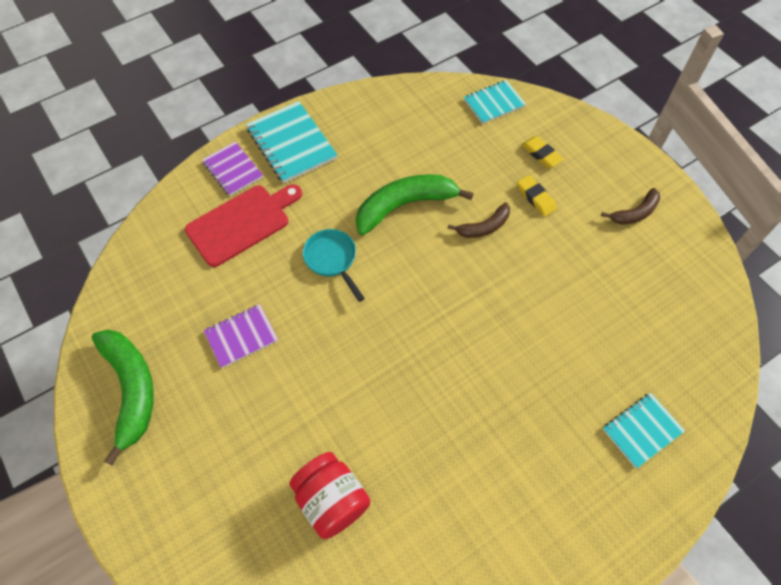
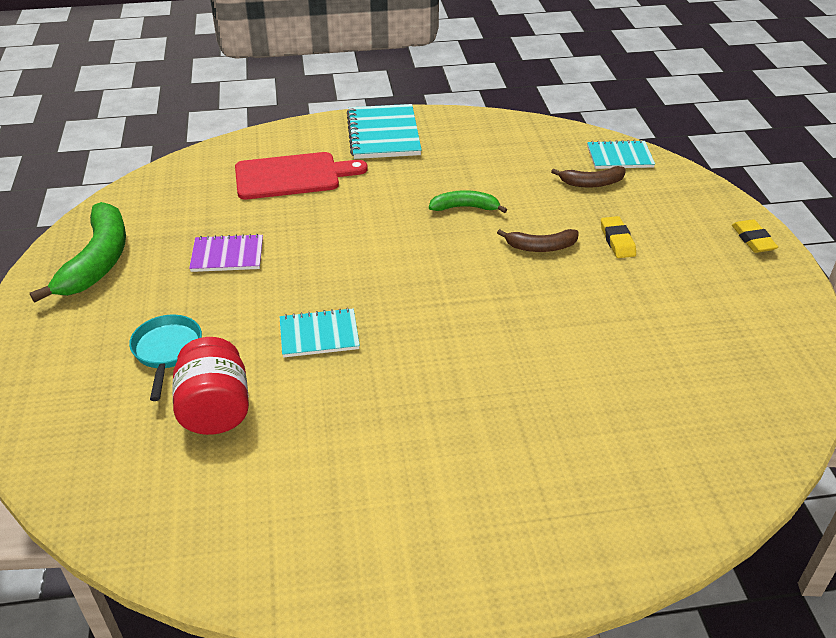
camera: 25 degrees right, 20 degrees down
(232, 170) = (313, 138): purple notebook -> none
(332, 260) = (359, 226): turquoise pan -> turquoise pan (167, 352)
(404, 206) = (465, 207): green banana -> green banana, size x0.55
(541, 154) = (647, 208): yellow eraser -> yellow eraser (753, 240)
(635, 213) = (732, 285): brown banana -> brown banana (592, 183)
(642, 430) = (615, 478): turquoise notebook -> turquoise notebook (319, 335)

